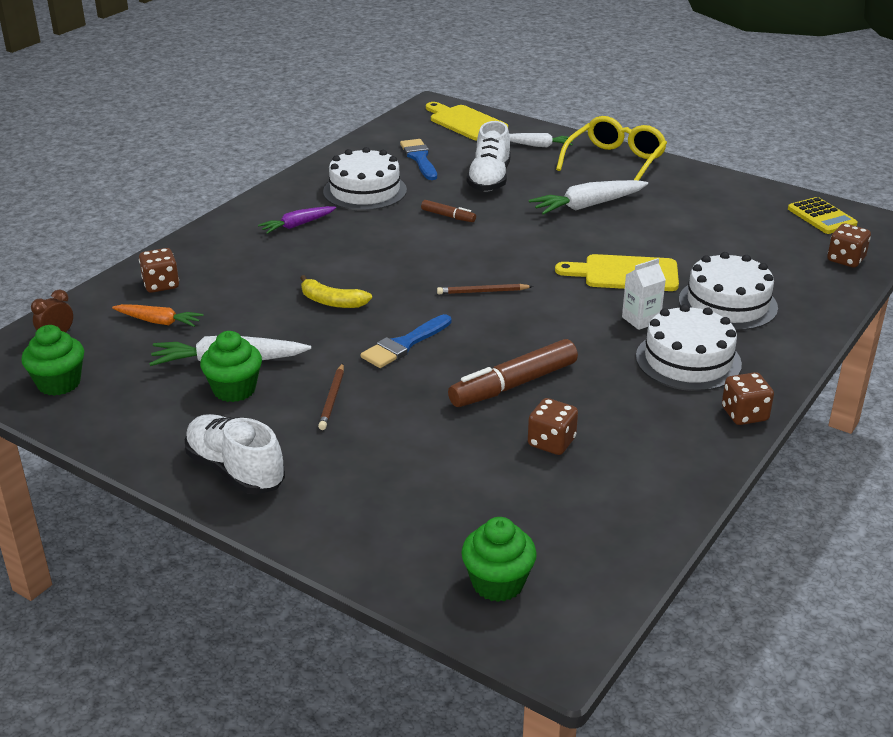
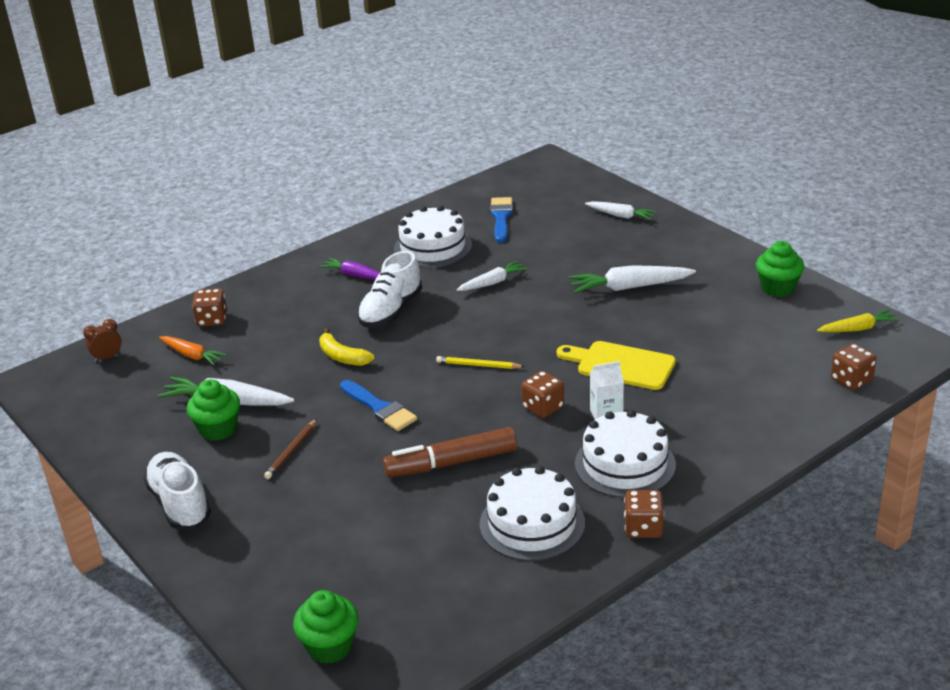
camera: 20 degrees right, 0 degrees up
(59, 383) = (88, 401): green cupcake -> green cupcake (777, 288)
(297, 225) = (355, 275): purple carrot -> purple carrot turned 45 degrees clockwise
(404, 344) = (380, 408): blue brush -> blue brush turned 105 degrees counterclockwise
(448, 216) = (492, 283): brown marker -> white carrot
(465, 122) = (566, 183): yellow cutting board -> none
(482, 292) = (478, 365): brown pencil -> yellow pencil
(489, 179) = (553, 247): white shoe -> white shoe (391, 311)
(551, 442) = (451, 524): brown dice -> brown dice (543, 407)
(615, 162) = (685, 242): yellow glasses -> none
(727, 303) = (700, 411): white cake -> white cake (532, 523)
(821, 217) = (858, 329): yellow calculator -> yellow carrot

